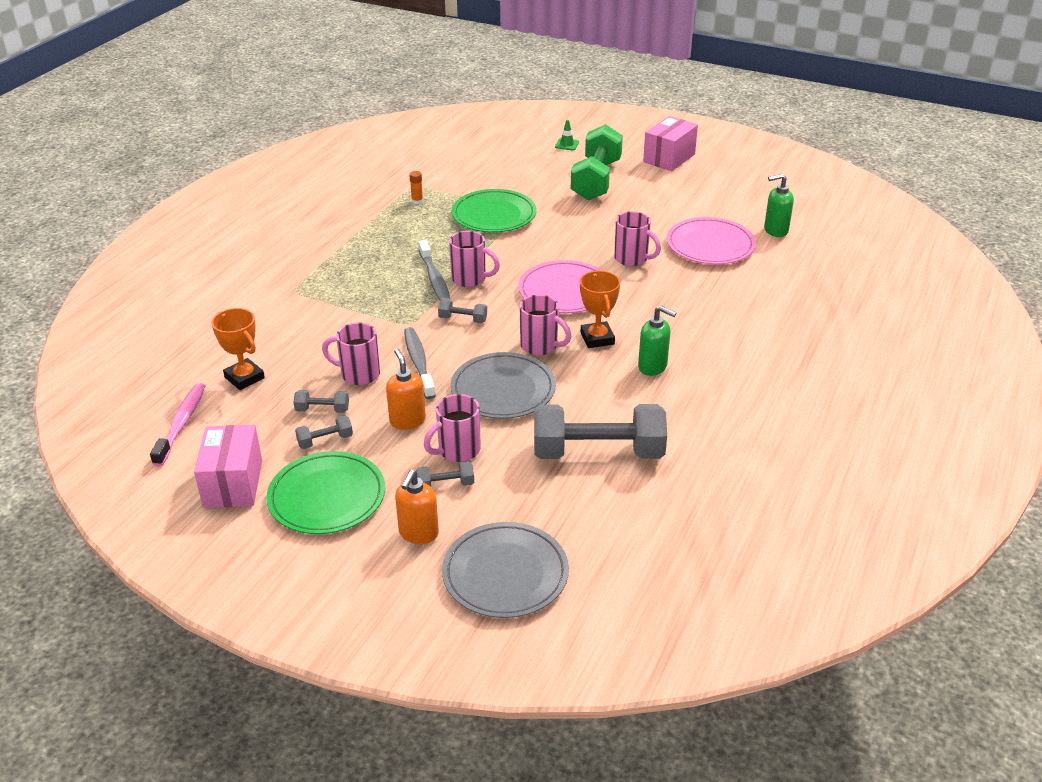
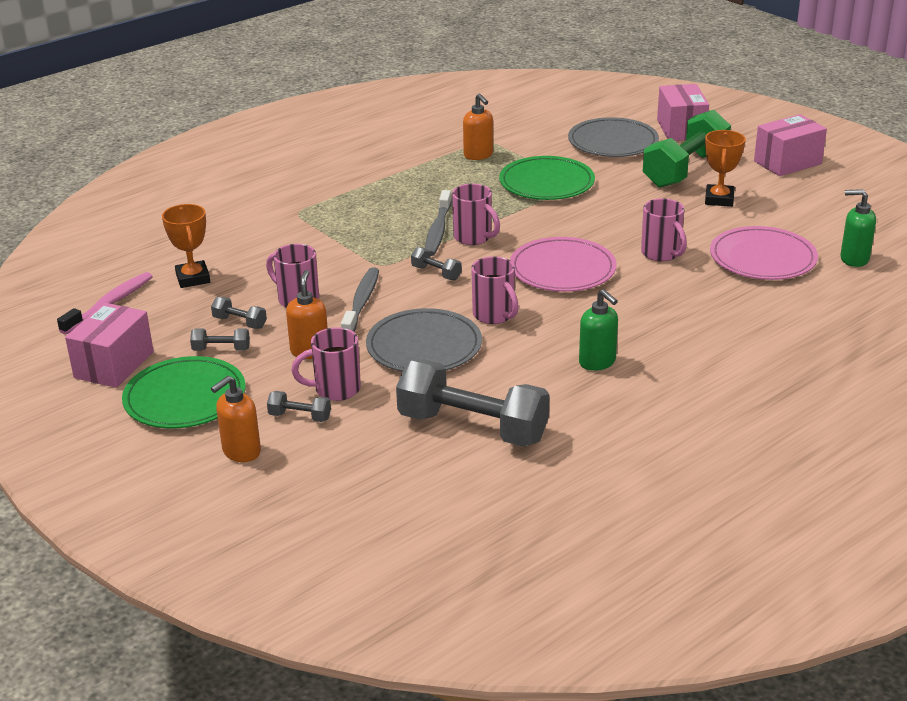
camera: 25 degrees right, 5 degrees down
(417, 201) = (478, 155): orange glue stick -> orange soap dispenser
(505, 573) = (293, 510): grey plate -> grey plate (613, 142)
(567, 144) = (681, 129): green traffic cone -> pink box
(597, 338) = (560, 321): orange trophy -> orange trophy (719, 199)

